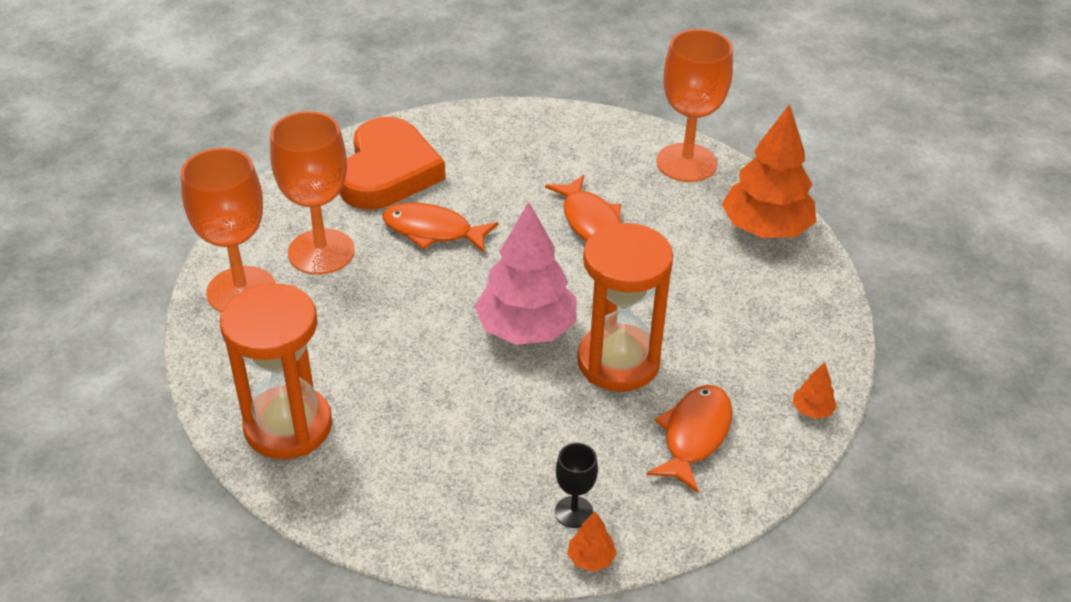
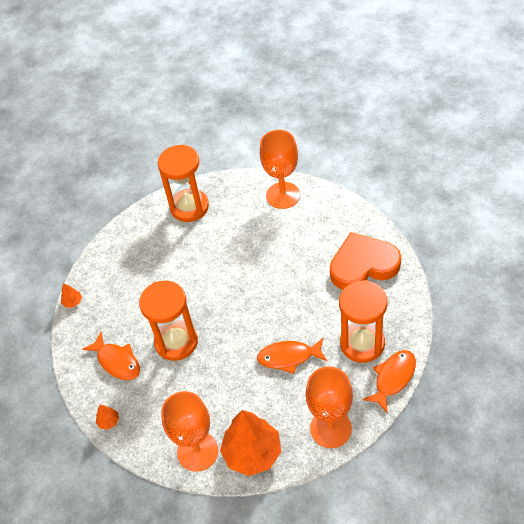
camera: 115 degrees right, 10 degrees up
(321, 252) = (302, 228): orange goblet -> orange goblet (197, 451)
(388, 172) = (363, 265): orange heart -> orange heart turned 135 degrees clockwise
(433, 231) = (304, 279): orange fish -> orange fish (393, 378)
(526, 329) = (214, 307): pink tree -> none
(536, 154) = (362, 343): none -> orange hourglass
(574, 512) = (98, 301): black goblet -> none

